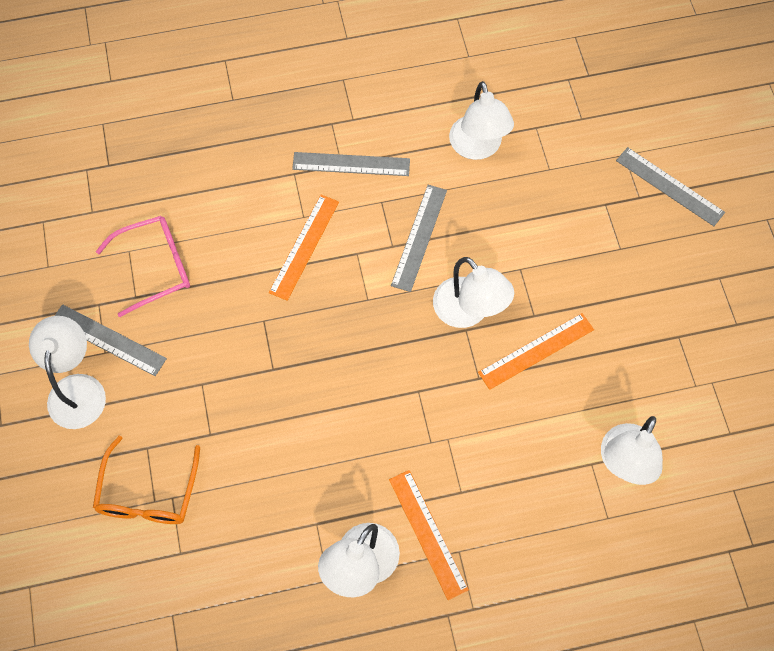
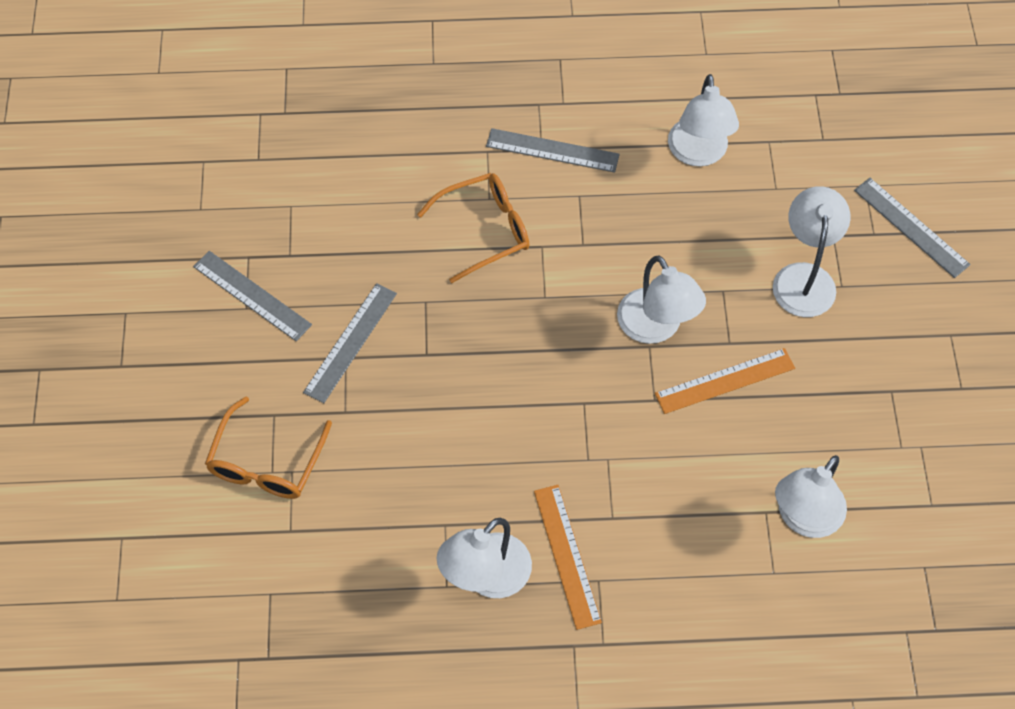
camera: 10 degrees right, 5 degrees down
(77, 389) = (209, 341): white lamp -> white lamp (804, 277)
(155, 267) = (316, 227): pink glasses -> none
(304, 247) = (484, 230): orange ruler -> orange glasses
(419, 237) = (615, 239): grey ruler -> grey ruler (351, 342)

